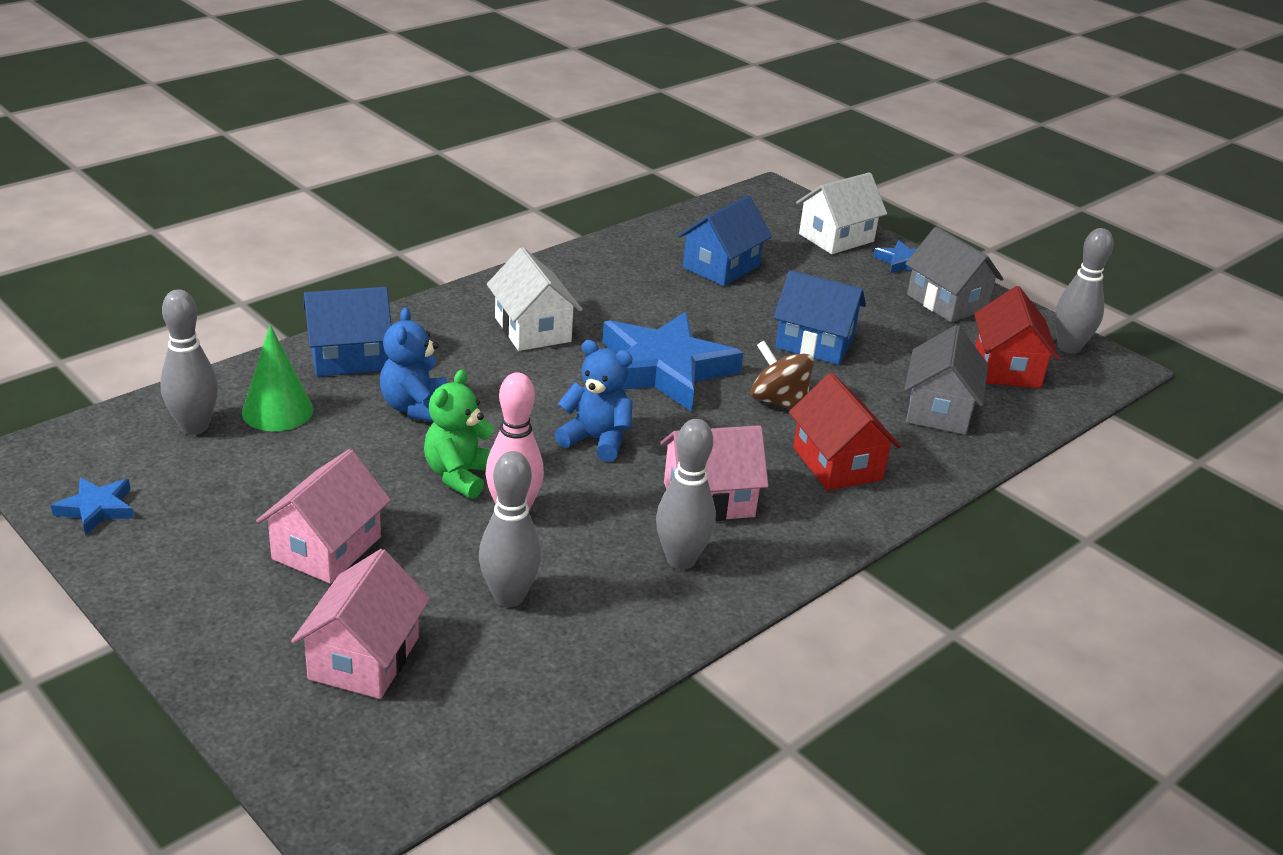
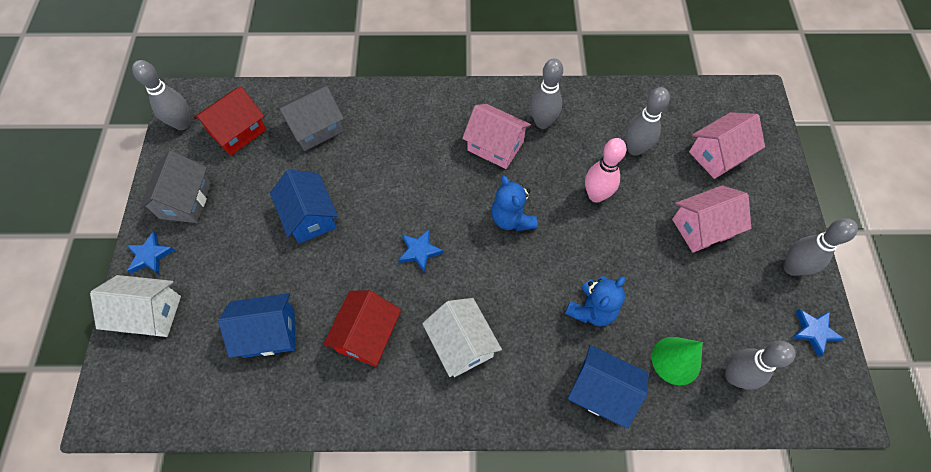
camera: 135 degrees left, 30 degrees up
(157, 564) = (792, 268): none -> grey bowling pin
(460, 475) = (604, 237): green teddy bear -> none
(532, 330) = (462, 344): white house -> white house turned 45 degrees counterclockwise
(664, 369) = (419, 251): blue star -> blue star, size x0.45
(778, 401) = (387, 185): brown spinning top -> none
(837, 463) = (410, 129): red house -> red house (367, 335)

